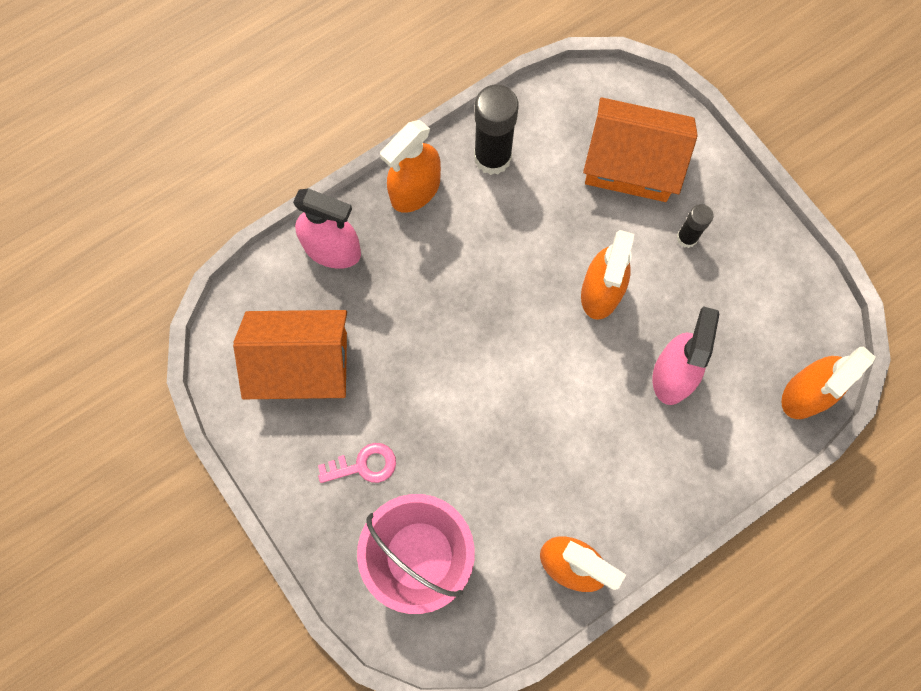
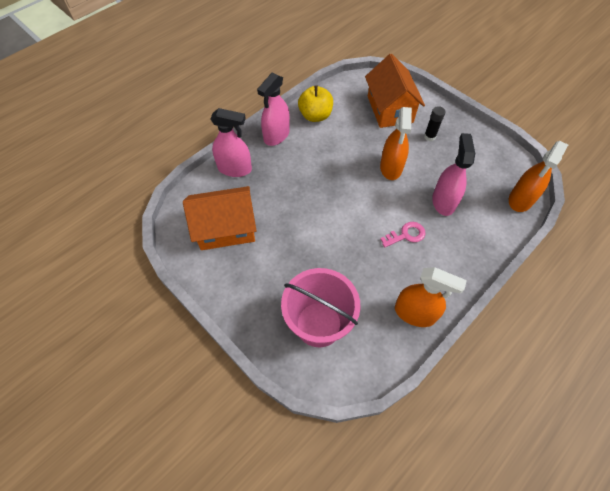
camera: 10 degrees left, 15 degrees down
(364, 465) = (273, 277): pink key -> pink key (406, 235)
(415, 190) = (276, 135): orange spray bottle -> pink spray bottle
(492, 157) = (315, 116): black glue stick -> yellow apple
(631, 164) = (390, 109): orange house -> orange house turned 75 degrees clockwise

